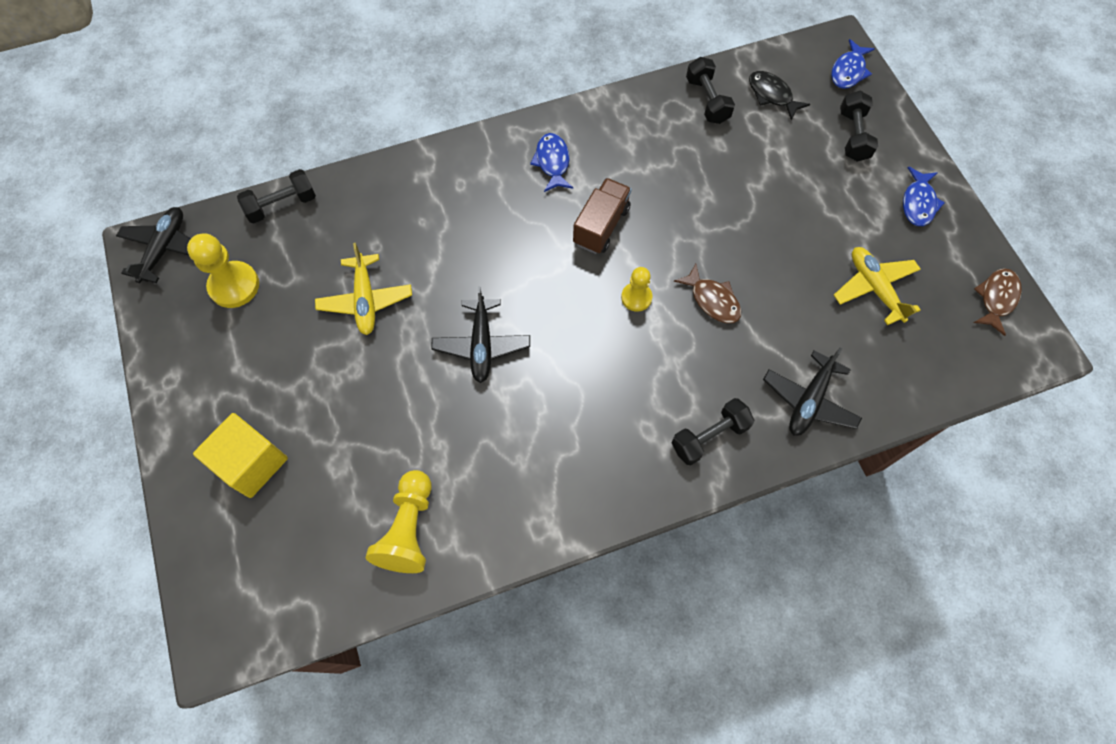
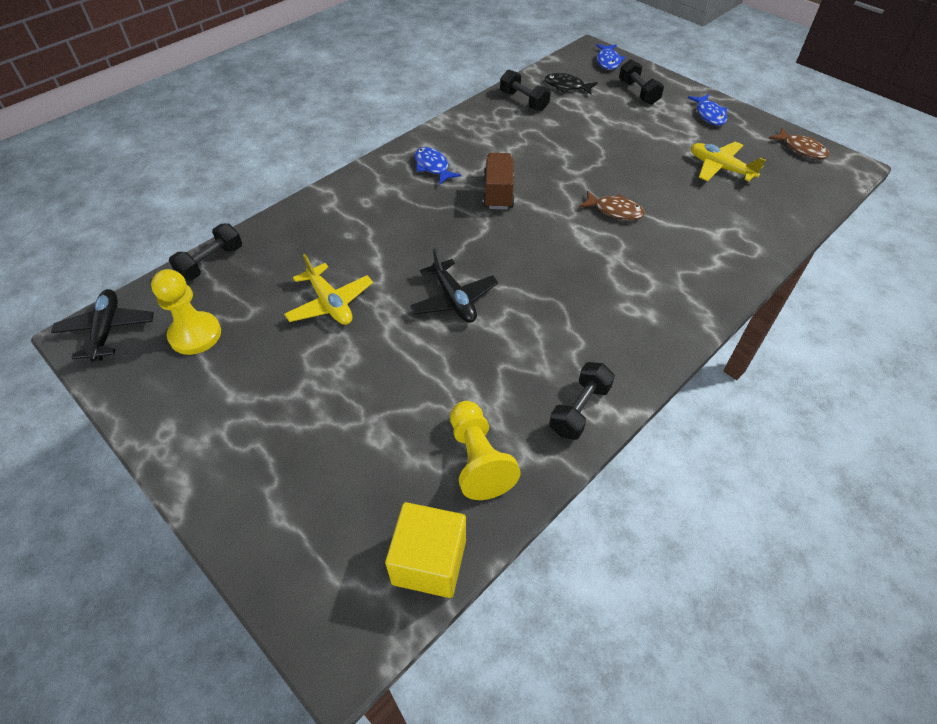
camera: 25 degrees left, 15 degrees down
(252, 463) = (290, 468): yellow cube -> yellow cube (429, 561)
(636, 297) = (557, 227): yellow pawn -> none
(709, 437) = (679, 295): black dumbbell -> black dumbbell (579, 410)
(809, 400) = (731, 247): black plane -> none
(996, 299) = (801, 149): brown fish -> brown fish turned 135 degrees clockwise

